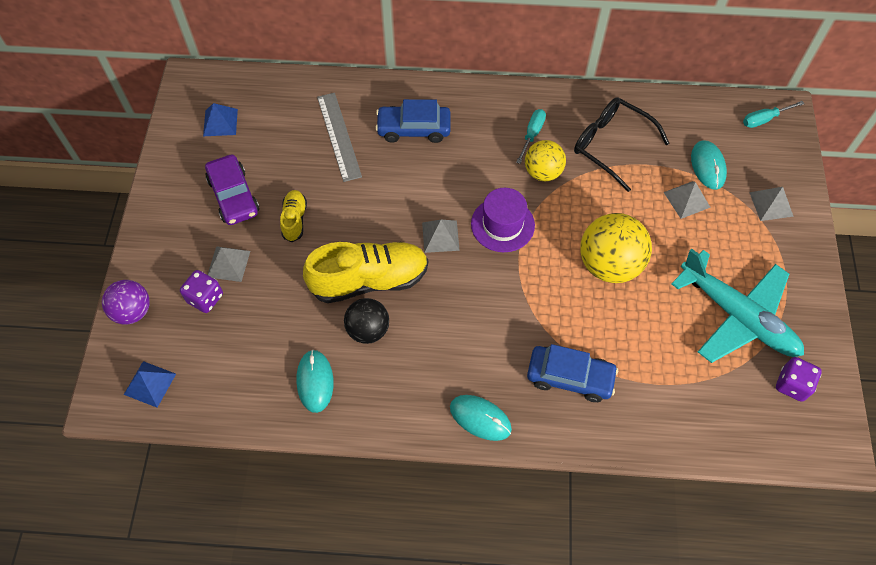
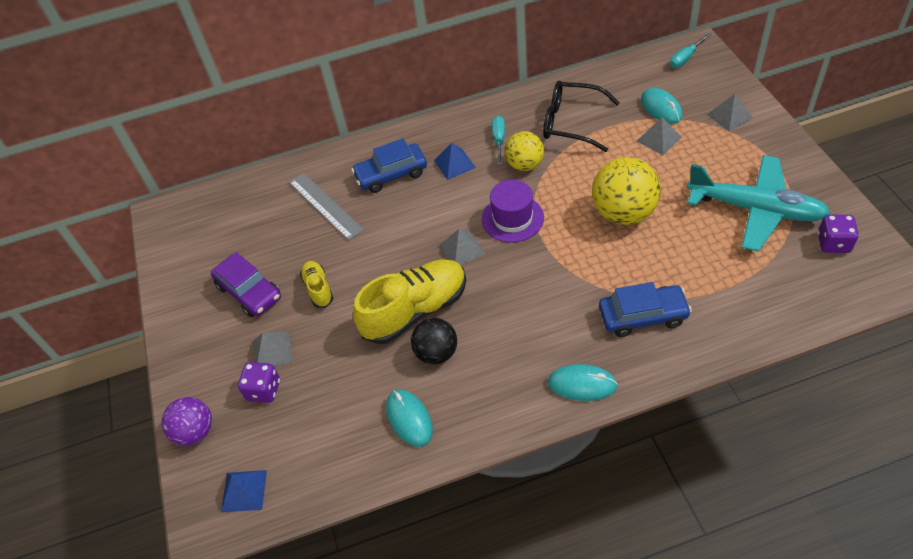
camera: 15 degrees left, 10 degrees down
(220, 122) = (206, 236): blue pyramid -> blue pyramid (454, 164)

